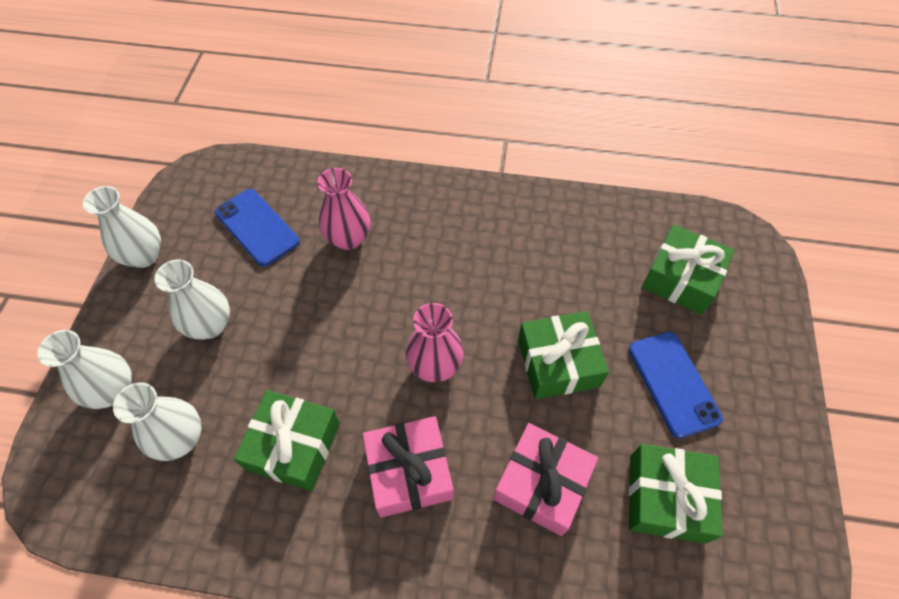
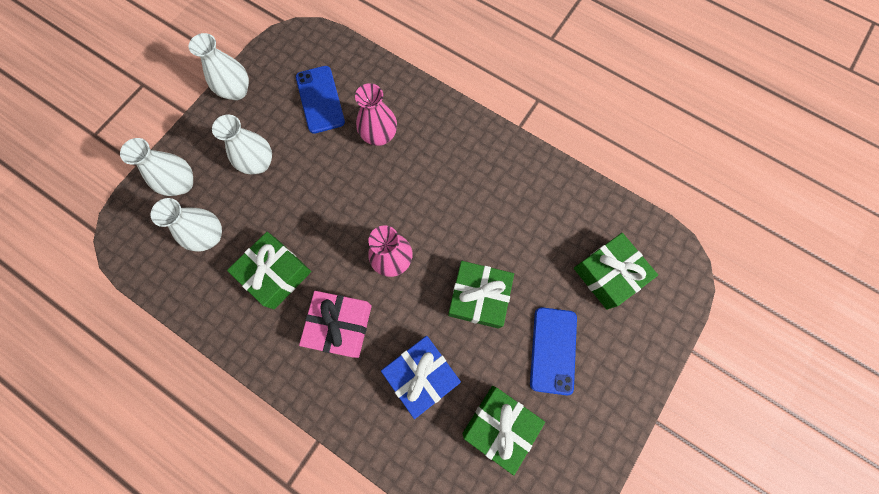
camera: 25 degrees right, 15 degrees up
(542, 483) = (421, 375): pink gift -> blue gift

